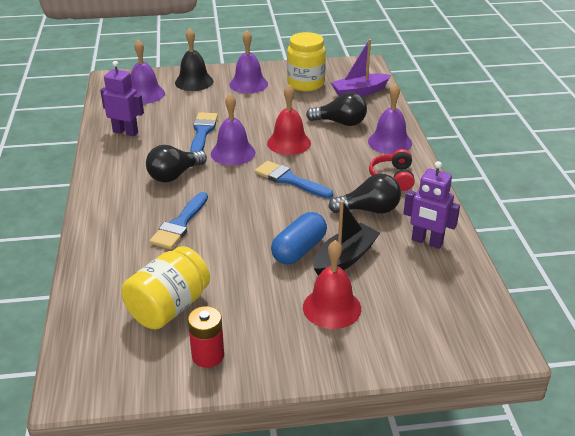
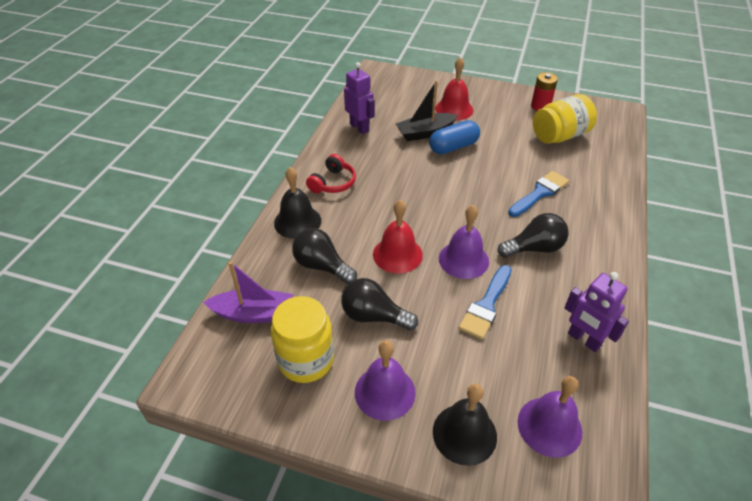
camera: 155 degrees left, 10 degrees up
(289, 180) = (424, 208): blue brush -> none
(369, 210) = (379, 161): black light bulb -> black light bulb (374, 316)
(390, 142) = (297, 221): purple bell -> black bell

